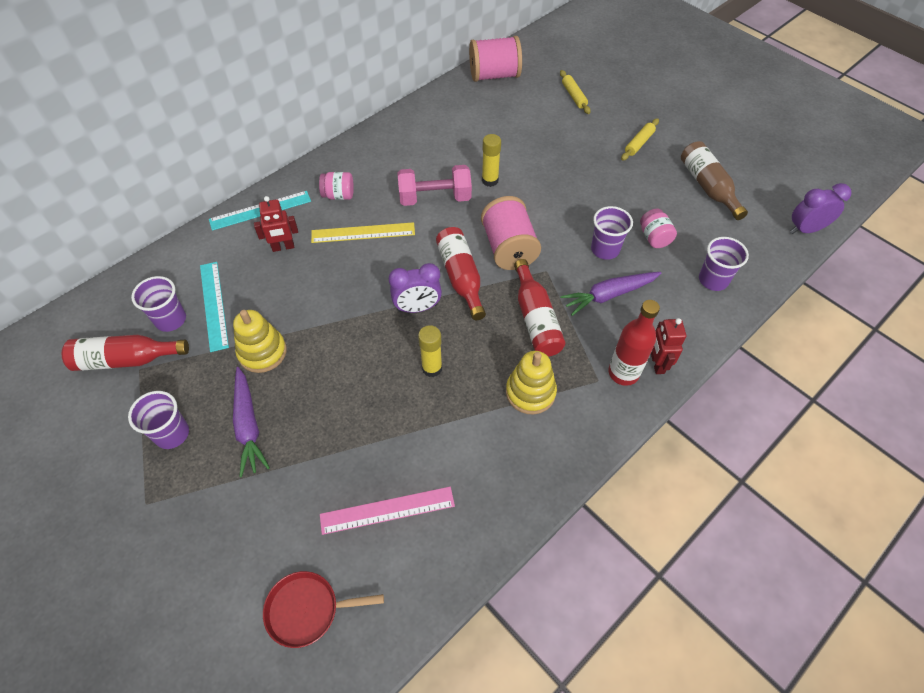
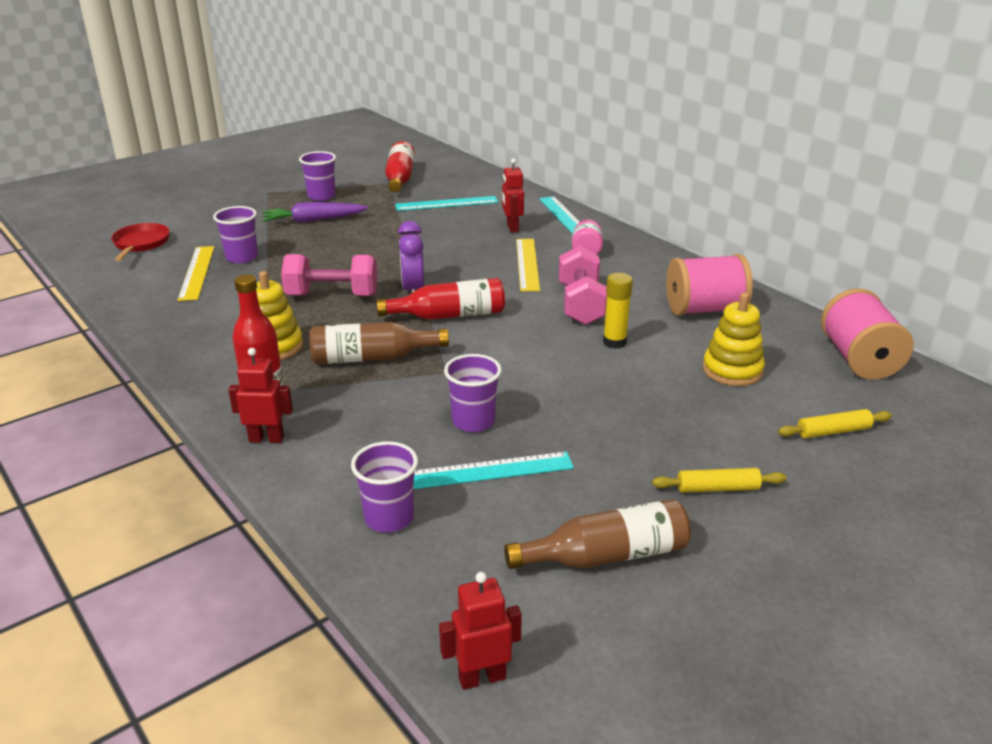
camera: 95 degrees right, 25 degrees down
(171, 320) = (435, 190): purple cup -> purple cup (242, 257)
(262, 352) = (386, 223): yellow stacking toy -> yellow stacking toy (732, 370)
(387, 510) = (197, 272): pink ruler -> yellow ruler
(432, 368) = (332, 295): yellow glue stick -> pink dumbbell
(508, 248) = (489, 348): pink spool -> pink spool (705, 309)
(536, 319) = (372, 358): red bottle -> brown bottle
(609, 295) = (390, 415): purple carrot -> none
(639, 143) = (717, 488): yellow rolling pin -> yellow rolling pin turned 45 degrees counterclockwise
(654, 238) = (489, 471): pink jar -> turquoise ruler
(806, 229) = (482, 677): purple clock -> red robot

